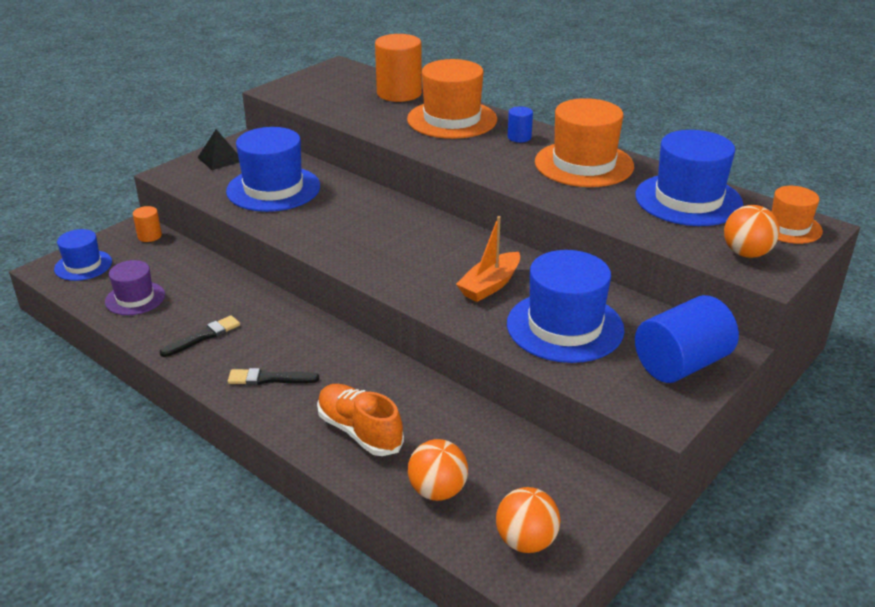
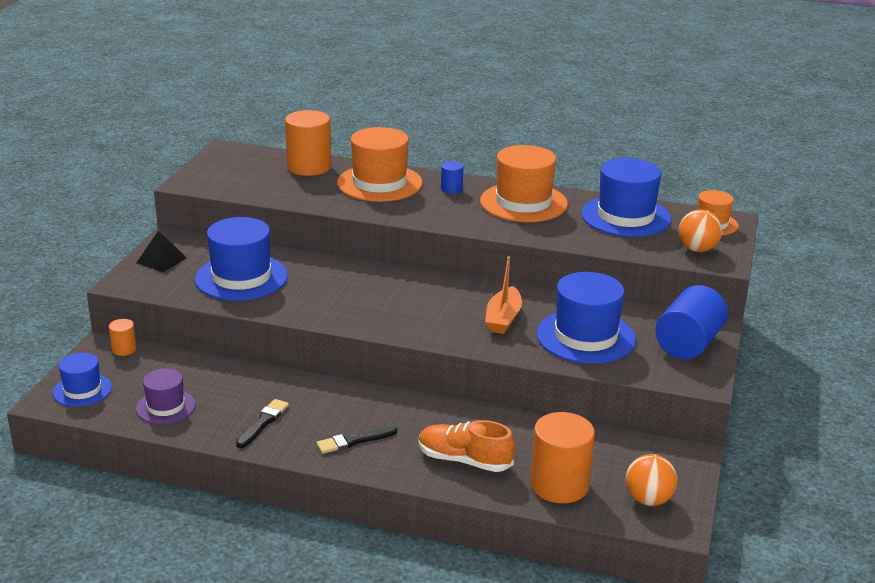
camera: 25 degrees left, 5 degrees down
(438, 491) = (559, 485): orange ball -> orange cylinder

